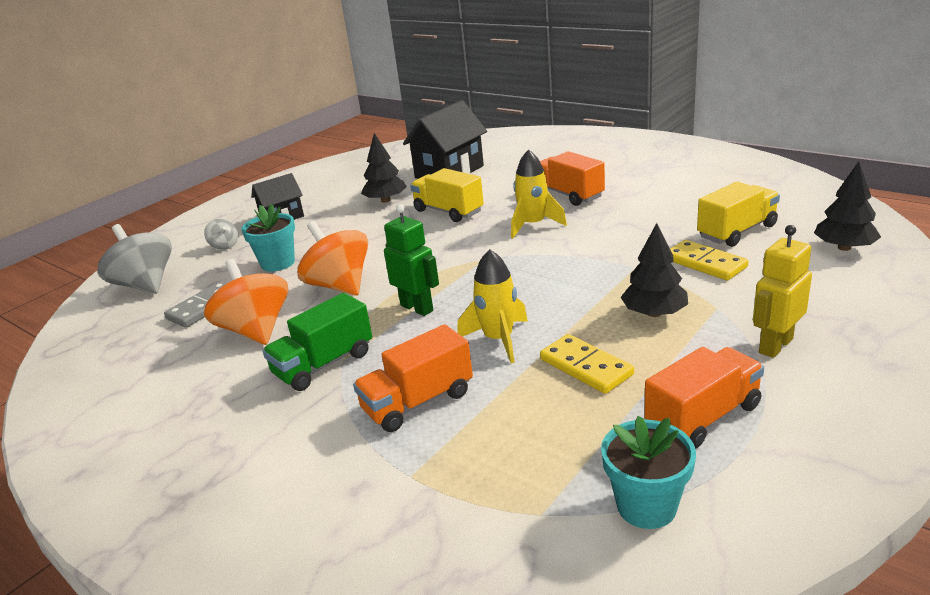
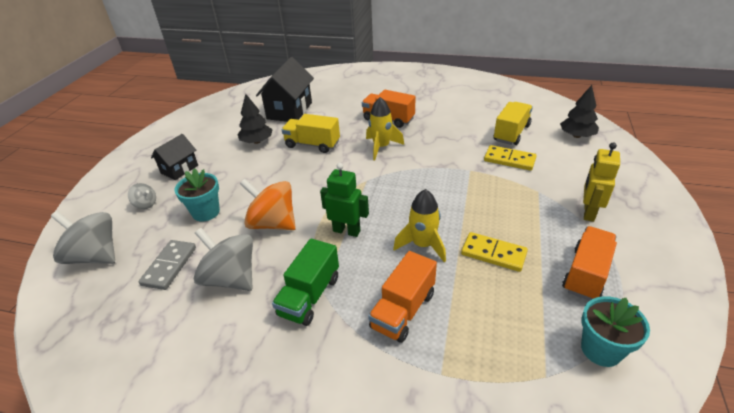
camera: 25 degrees left, 10 degrees up
(256, 330) = (231, 278): orange spinning top -> grey spinning top
(654, 313) = (505, 203): black tree -> none

